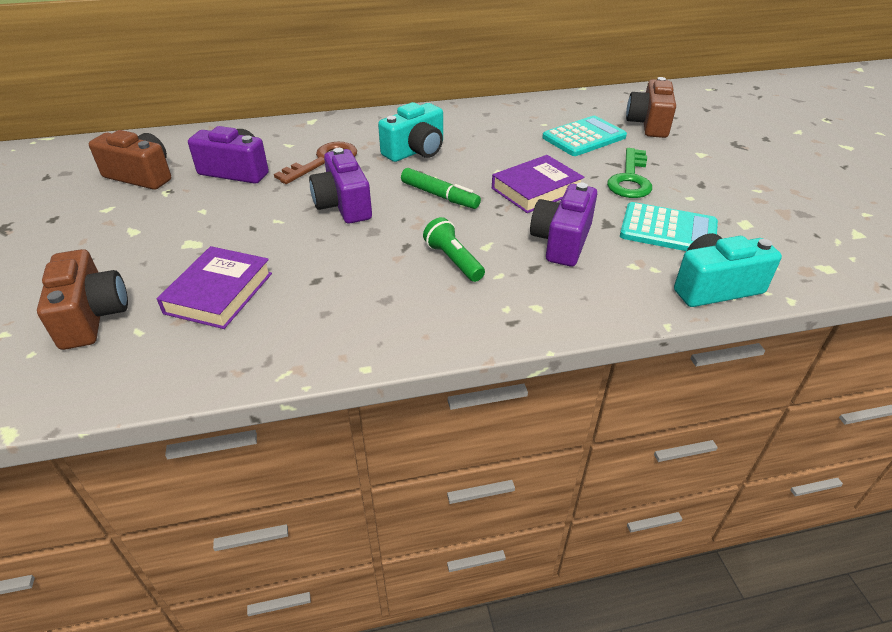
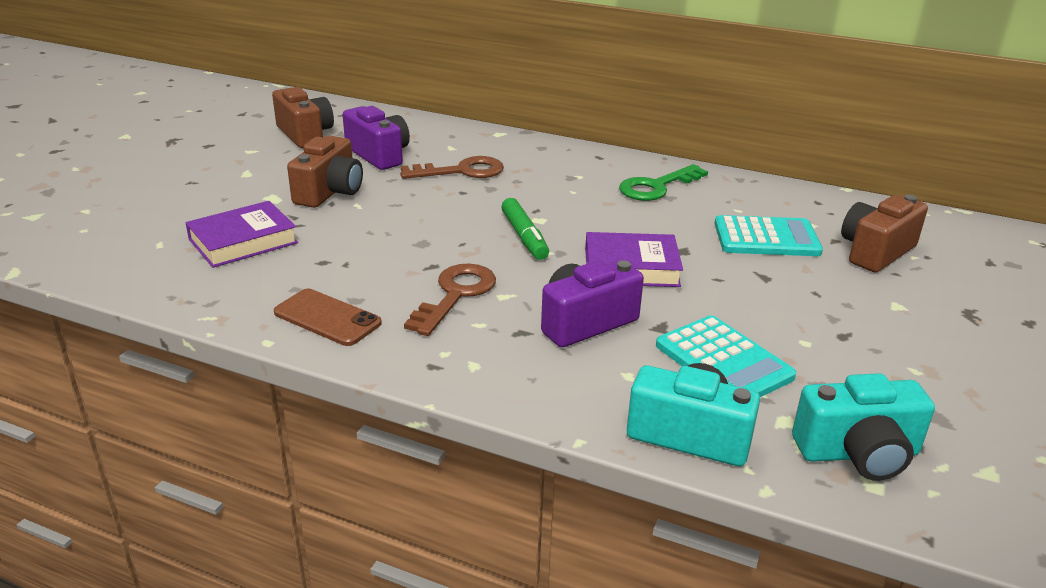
camera: 35 degrees right, 10 degrees down
(92, 316) = (146, 222): brown camera -> brown camera (330, 192)
(343, 205) = (427, 213): purple camera -> none
(385, 324) = (327, 318): none -> brown phone
(416, 151) = (559, 190): turquoise camera -> turquoise camera (858, 453)
(453, 260) = (456, 295): green flashlight -> brown key
(630, 179) = (757, 297): green key -> green key (656, 187)

